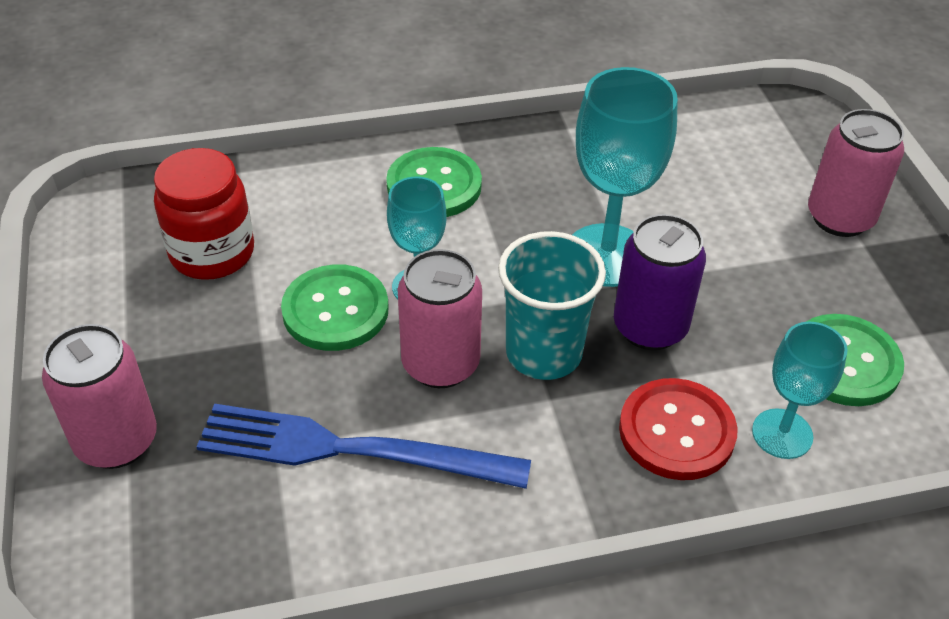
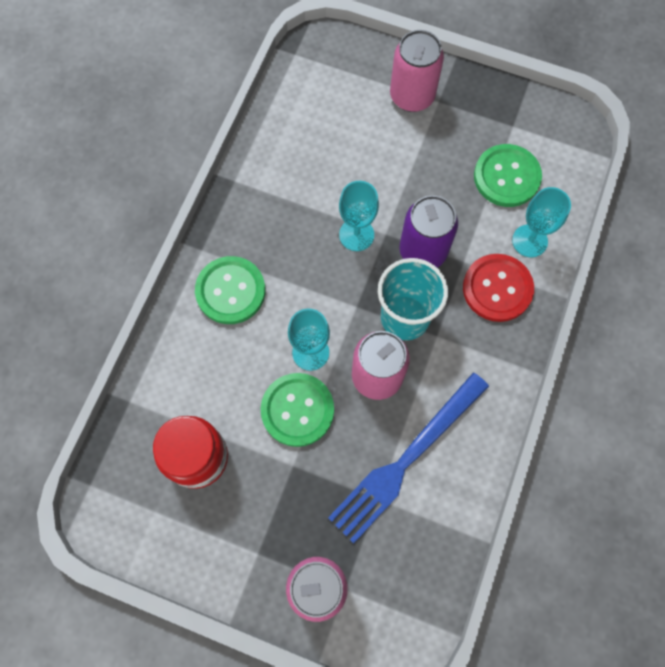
camera: 55 degrees left, 25 degrees up
(607, 255) = (356, 235): turquoise goblet -> turquoise goblet, size x0.61

